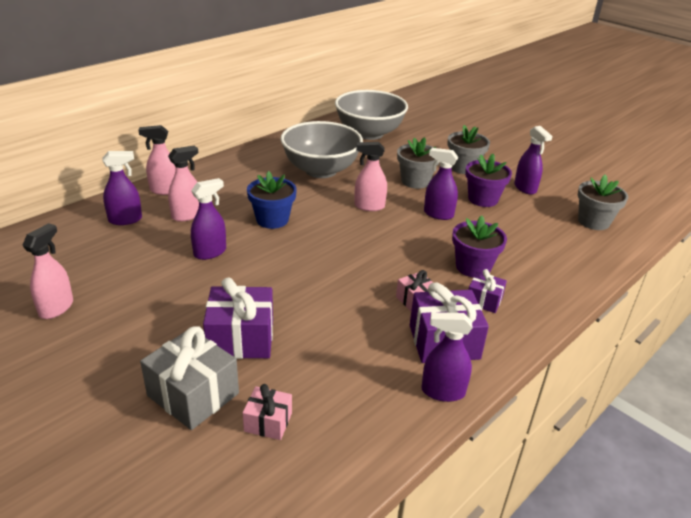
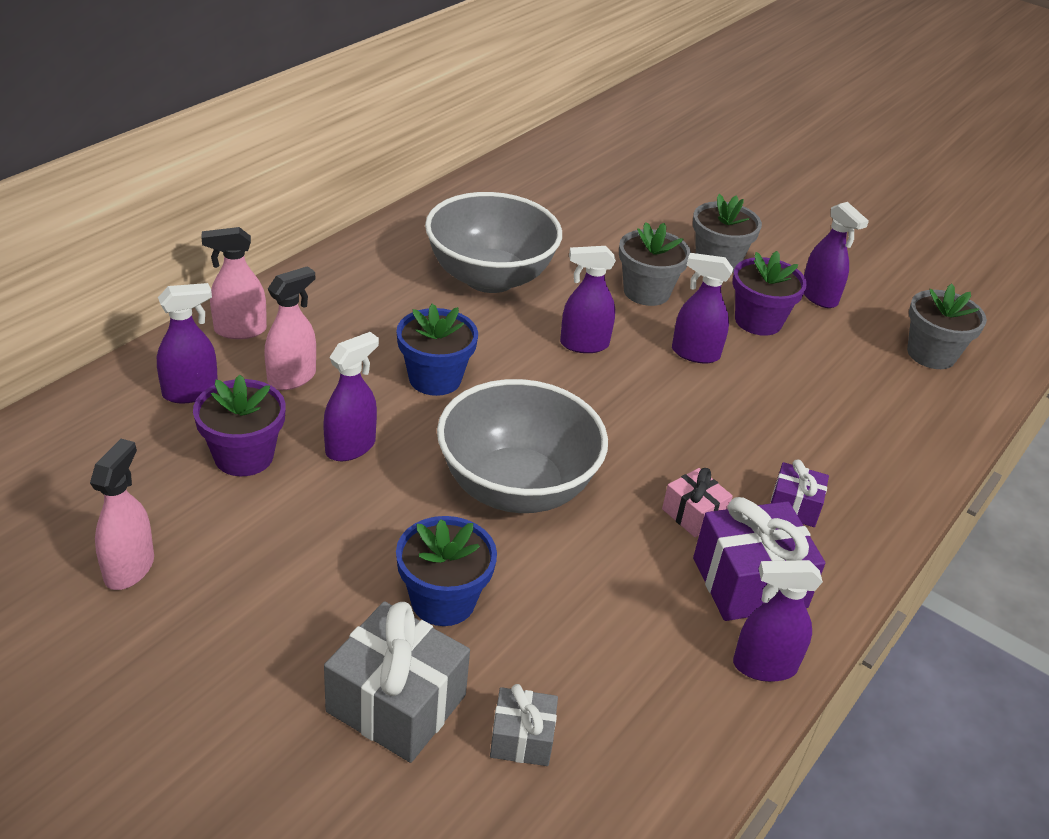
camera: 10 degrees left, 5 degrees up
(241, 338) = (443, 600): purple gift -> blue flower pot
(268, 422) = (522, 739): pink gift -> grey gift
(369, 133) = (551, 199): grey bowl -> grey bowl (516, 487)
(369, 206) = (584, 344): pink spray bottle -> purple spray bottle
(473, 267) = (767, 448): purple flower pot -> purple flower pot (244, 456)

